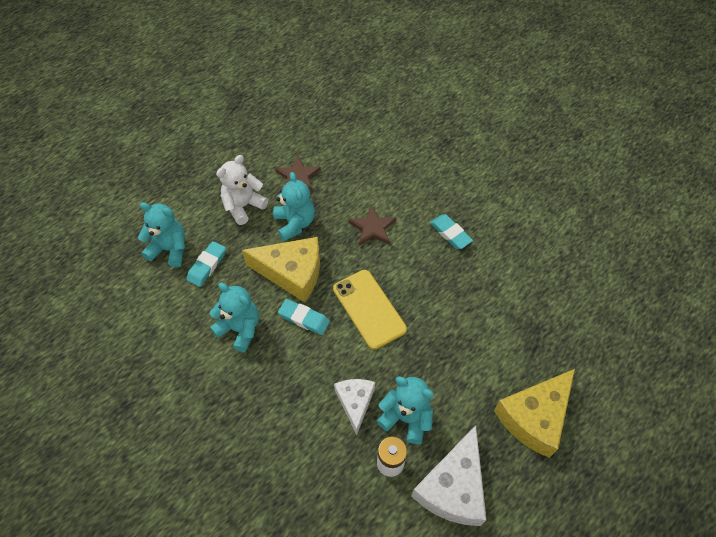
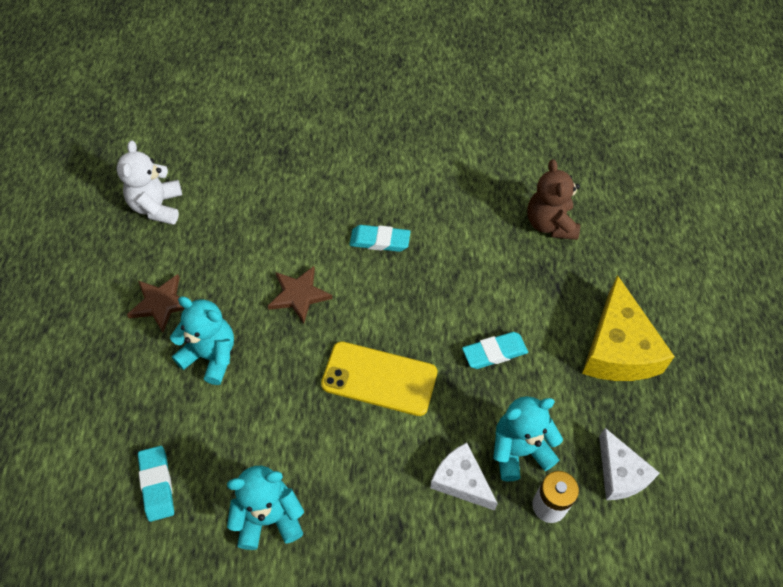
camera: 45 degrees left, 0 degrees up
(169, 249) = (90, 505): turquoise teddy bear -> none
(243, 206) = (130, 384): white teddy bear -> white teddy bear (157, 207)
(292, 273) = (263, 410): yellow cheese -> none
(304, 318) = (325, 445): turquoise eraser -> turquoise eraser (494, 352)
(453, 487) = (620, 474): white cheese -> white cheese, size x0.61
(573, 307) = (550, 224): none -> brown teddy bear

